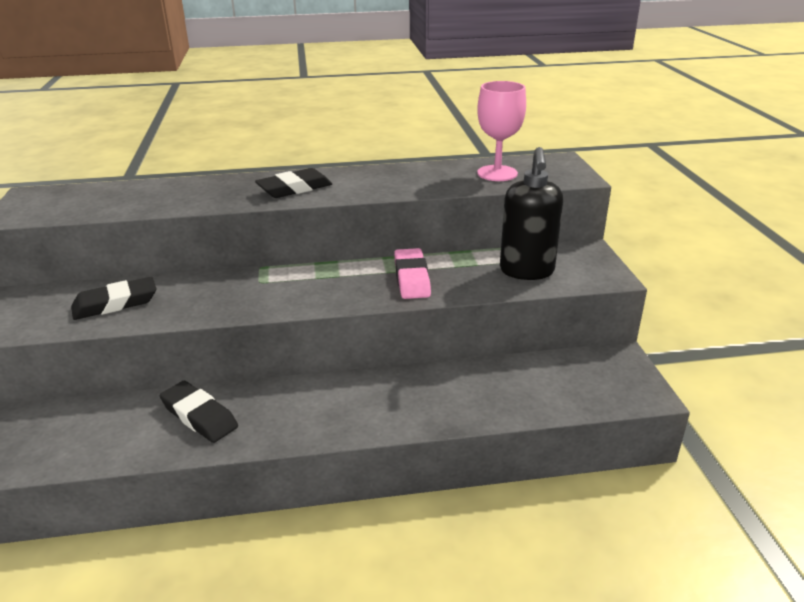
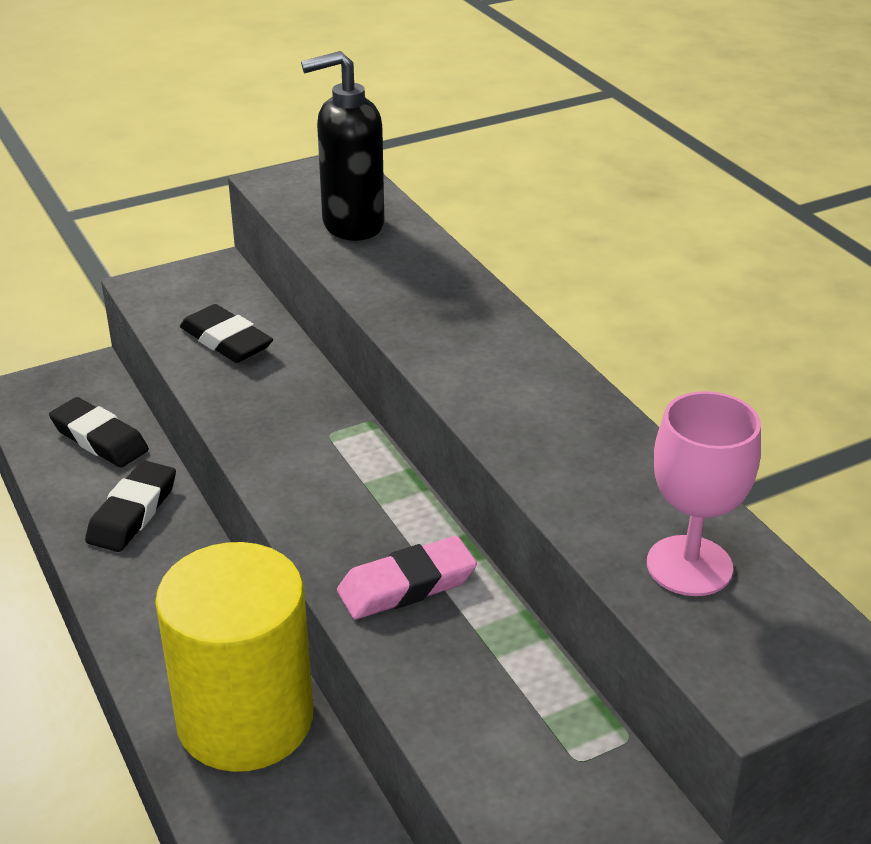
camera: 70 degrees right, 5 degrees up
(294, 188) = (472, 354): black eraser -> black eraser (99, 439)
(426, 392) = (245, 719): none -> yellow cylinder
(526, 271) = (502, 730): black soap dispenser -> black soap dispenser (352, 225)

